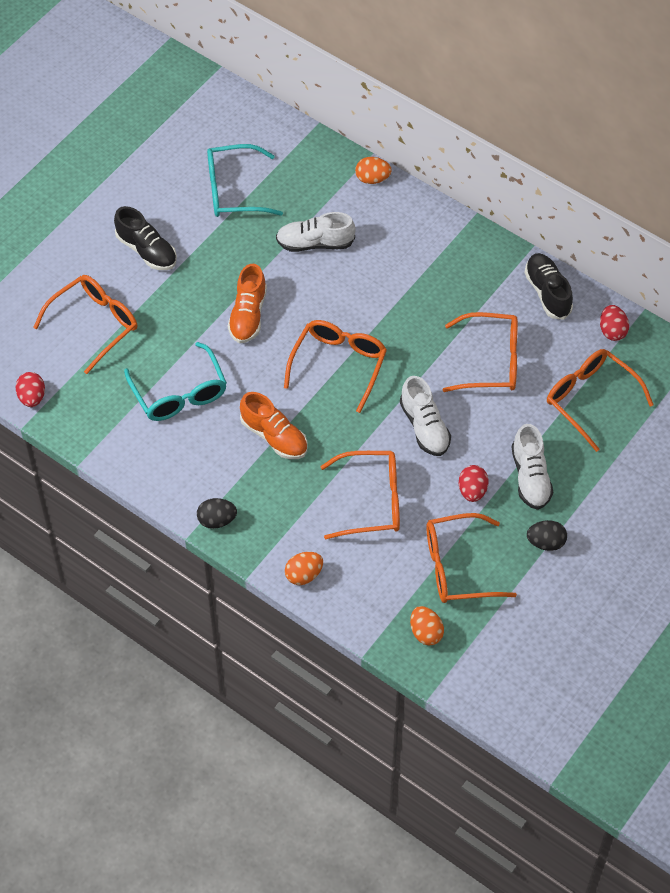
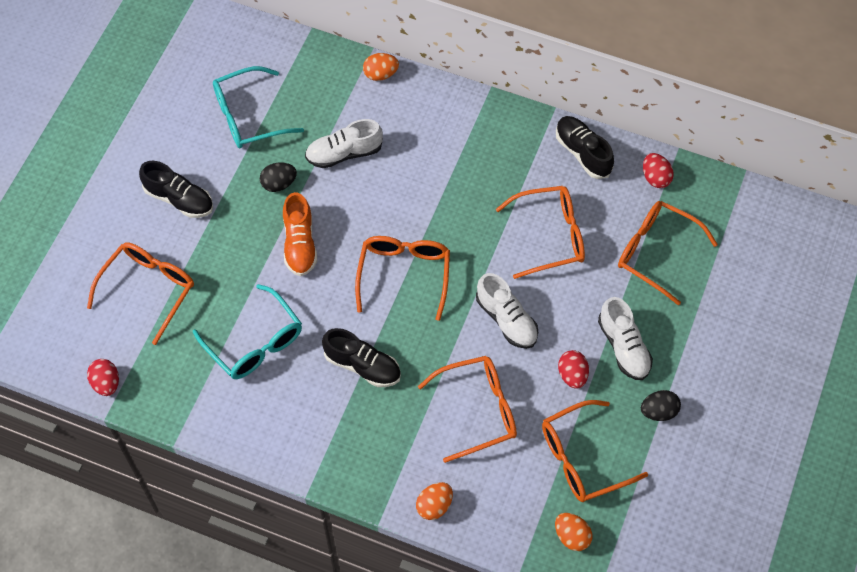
camera: 15 degrees left, 5 degrees up
(217, 520) = (331, 469): black egg -> black egg (279, 184)
(274, 436) = (362, 365): orange shoe -> black shoe

